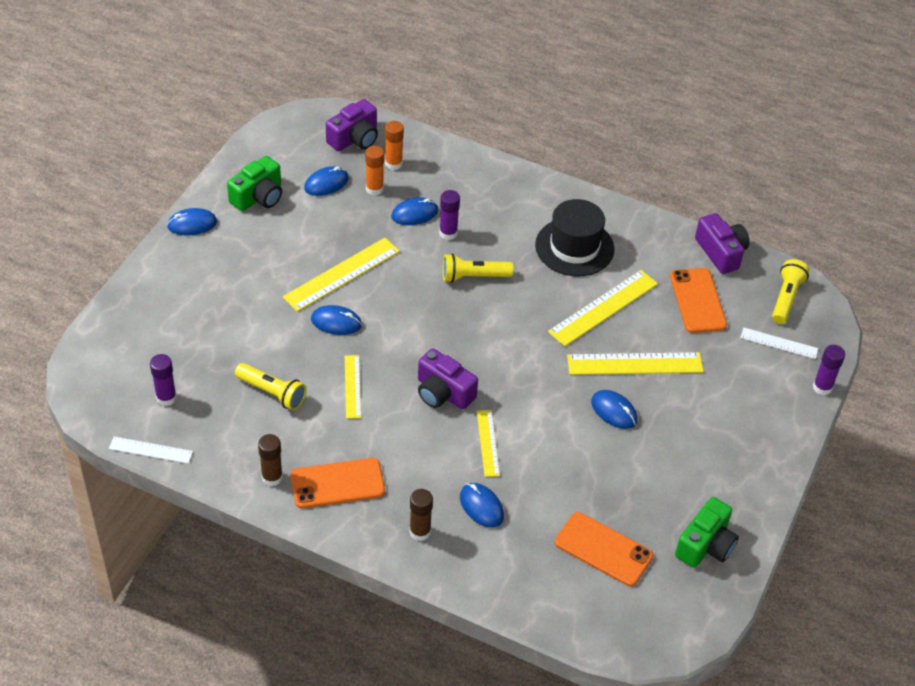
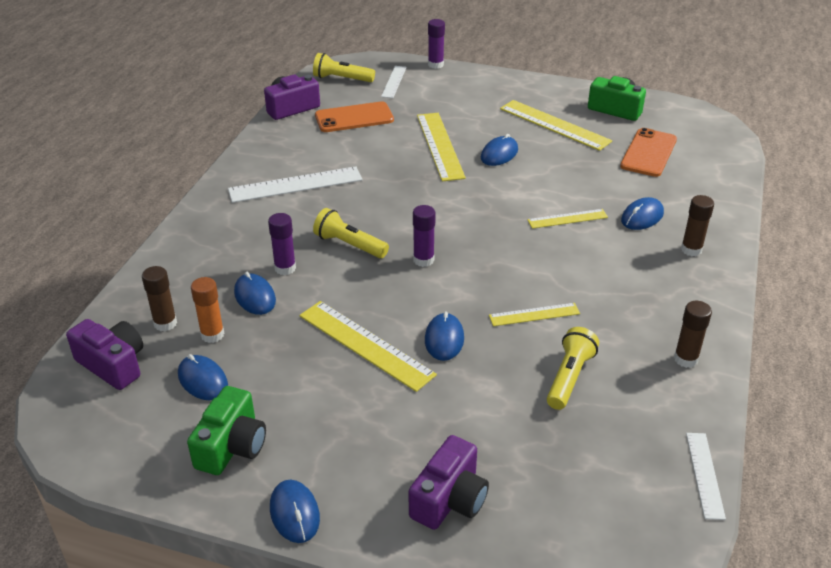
camera: 95 degrees left, 10 degrees down
(166, 398) = (618, 476): purple glue stick -> purple glue stick (423, 260)
(258, 197) = (232, 446): green camera -> green camera turned 75 degrees clockwise
(337, 483) = (666, 309): orange phone -> none
(393, 164) = (165, 323): orange glue stick -> brown glue stick
(443, 392) = (517, 251): purple camera -> purple camera (449, 499)
(473, 276) = (349, 245): yellow flashlight -> yellow flashlight turned 135 degrees clockwise
(574, 247) = (295, 184): black hat -> white ruler
(603, 307) = (375, 165): yellow ruler -> yellow ruler (554, 125)

